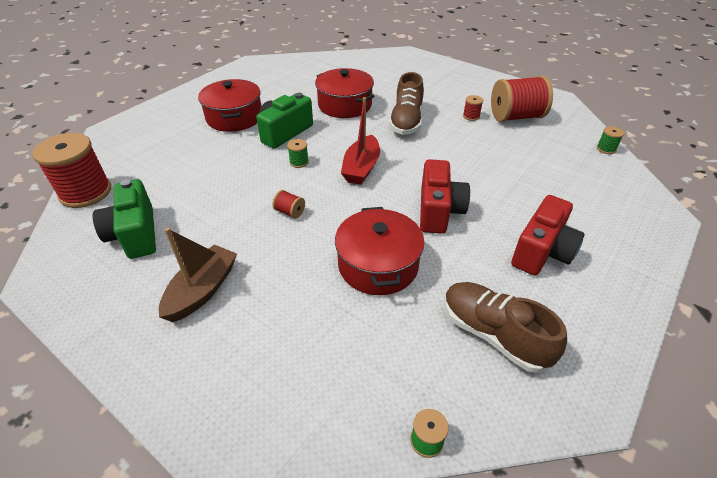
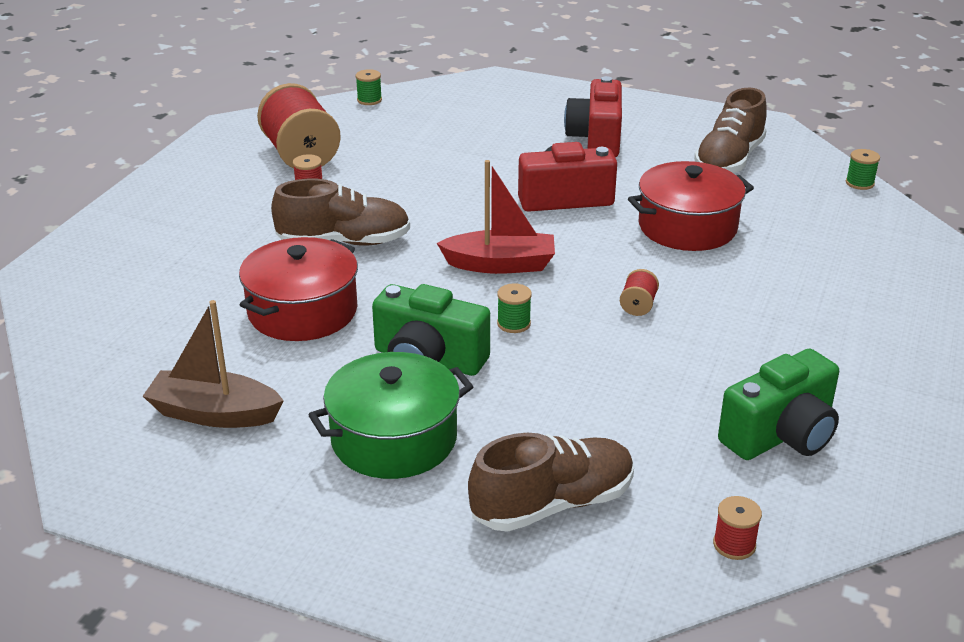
camera: 105 degrees left, 10 degrees down
(86, 192) = (734, 545): red spool -> red spool, size x0.43
(159, 149) = (552, 504): none -> brown shoe
(202, 290) = (822, 337): brown boat -> brown boat (214, 413)
(234, 117) = (394, 438): red pot -> green pot
(542, 251) = (596, 139): red camera -> red camera turned 105 degrees counterclockwise

